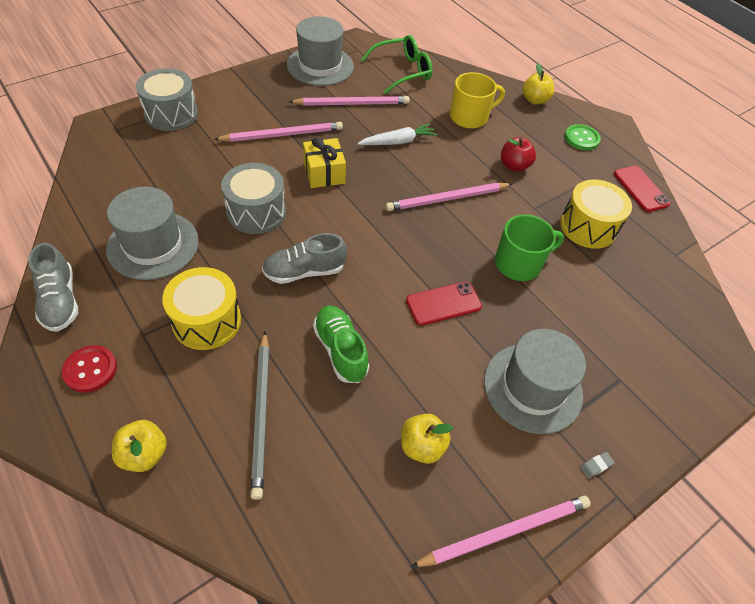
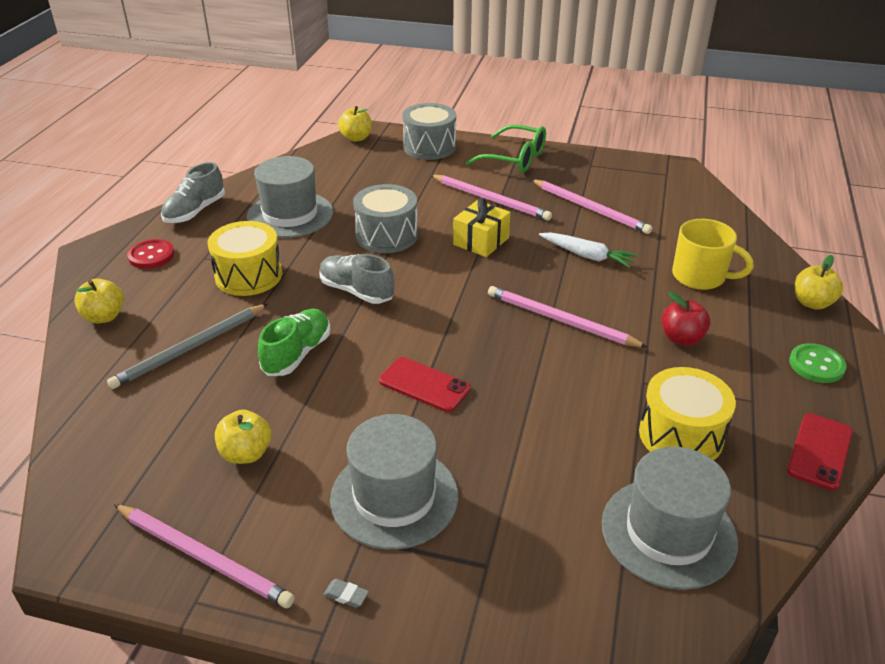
camera: 55 degrees right, 15 degrees down
(96, 139) = (356, 138): none -> yellow apple
(320, 66) = (607, 170): grey hat -> grey hat (668, 532)
(403, 71) = (687, 209): green glasses -> green glasses (515, 159)
(519, 263) = (546, 409): green mug -> none

